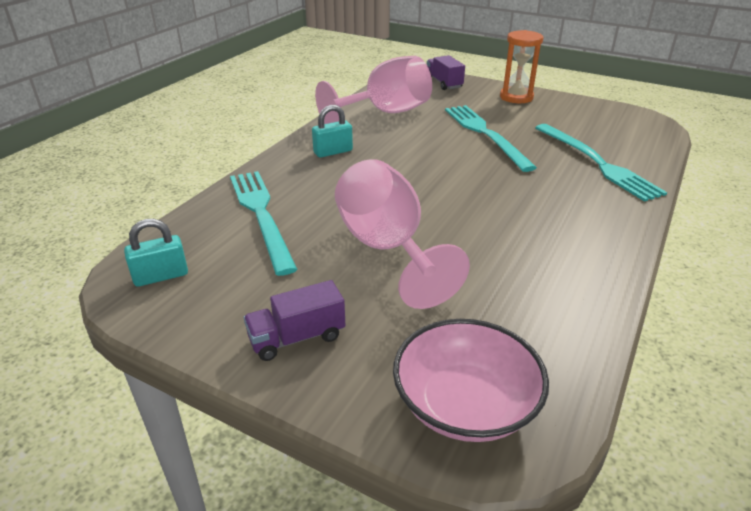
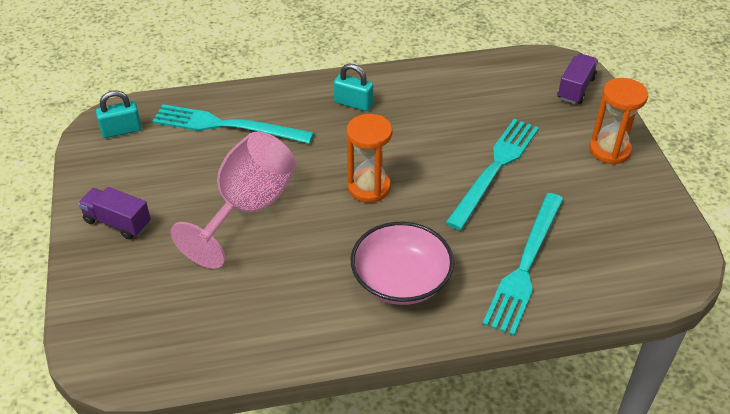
camera: 50 degrees right, 10 degrees up
(161, 276) = (122, 130): turquoise padlock -> turquoise padlock turned 45 degrees counterclockwise
(261, 215) = (226, 126): turquoise fork -> turquoise fork turned 105 degrees counterclockwise
(386, 113) = (459, 91): pink goblet -> none
(440, 184) = (369, 187): none -> orange hourglass
(465, 404) = (121, 326): pink bowl -> pink bowl (401, 280)

